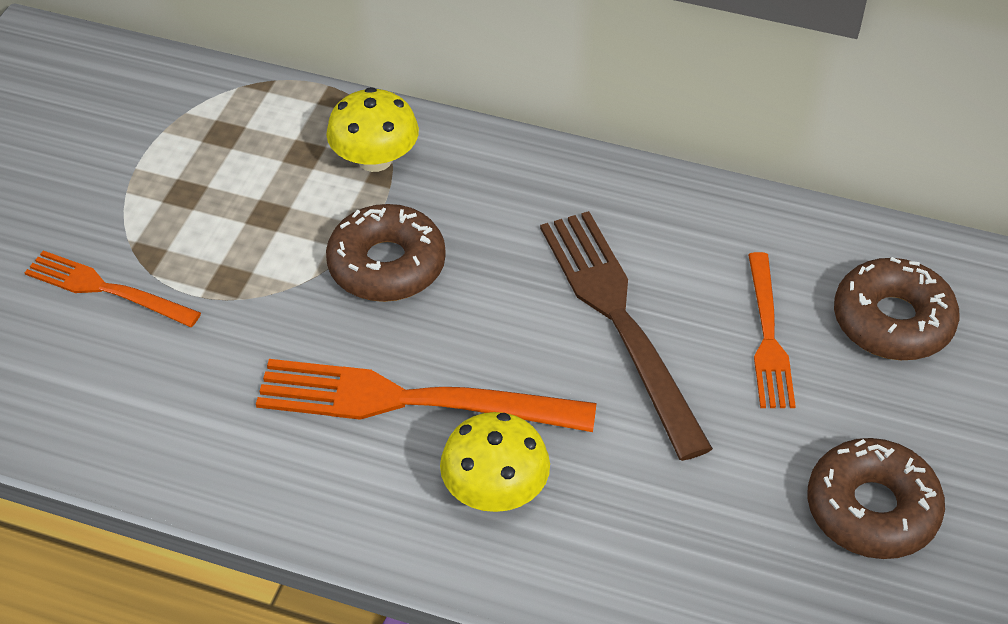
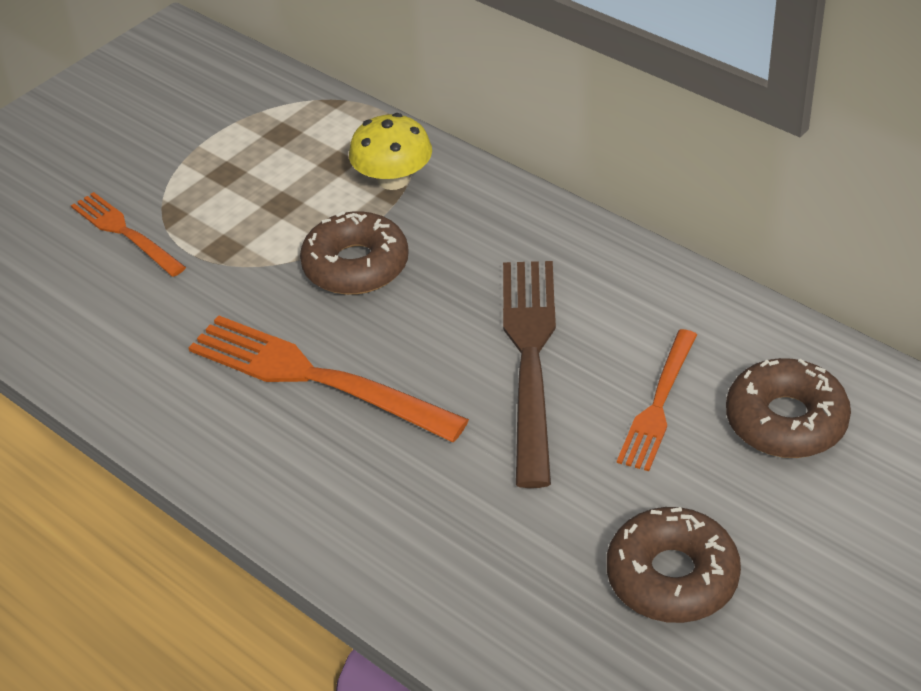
camera: 25 degrees right, 5 degrees down
(495, 490) = (344, 467): yellow mushroom -> none

